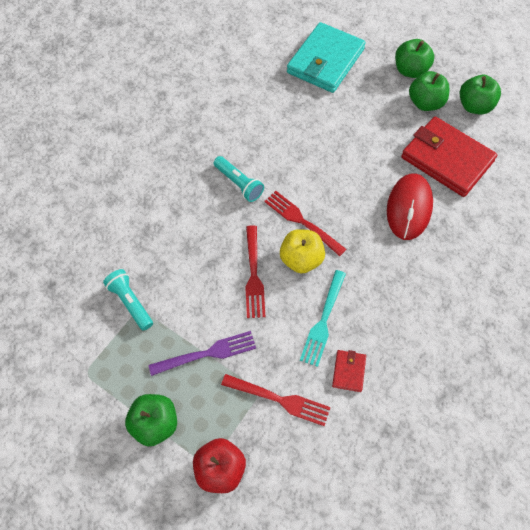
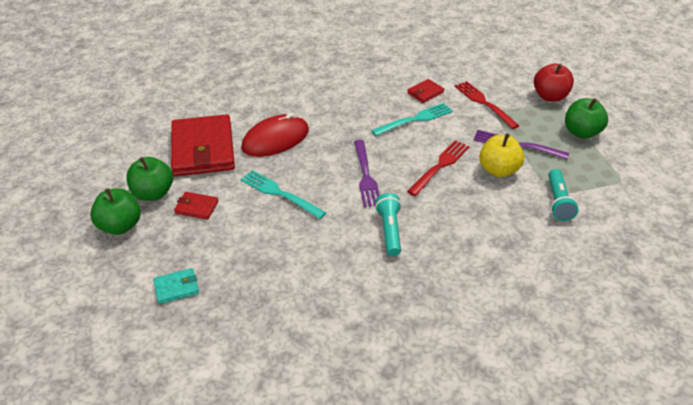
camera: 140 degrees left, 20 degrees down
(301, 221) = (366, 176): red fork -> purple fork
(301, 259) = (393, 155): yellow apple -> yellow apple (498, 170)
(325, 61) = (176, 287): turquoise wallet -> turquoise wallet, size x0.43
(345, 161) = (279, 193): none -> turquoise fork
(384, 113) = (196, 207): none -> red wallet
(474, 106) = (122, 167): green apple -> none

